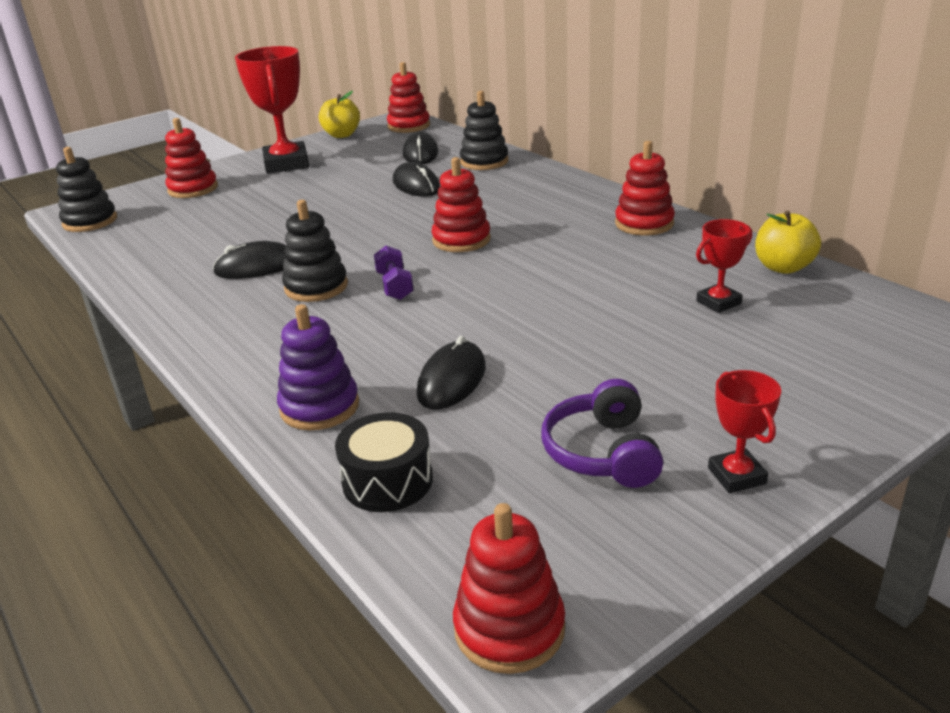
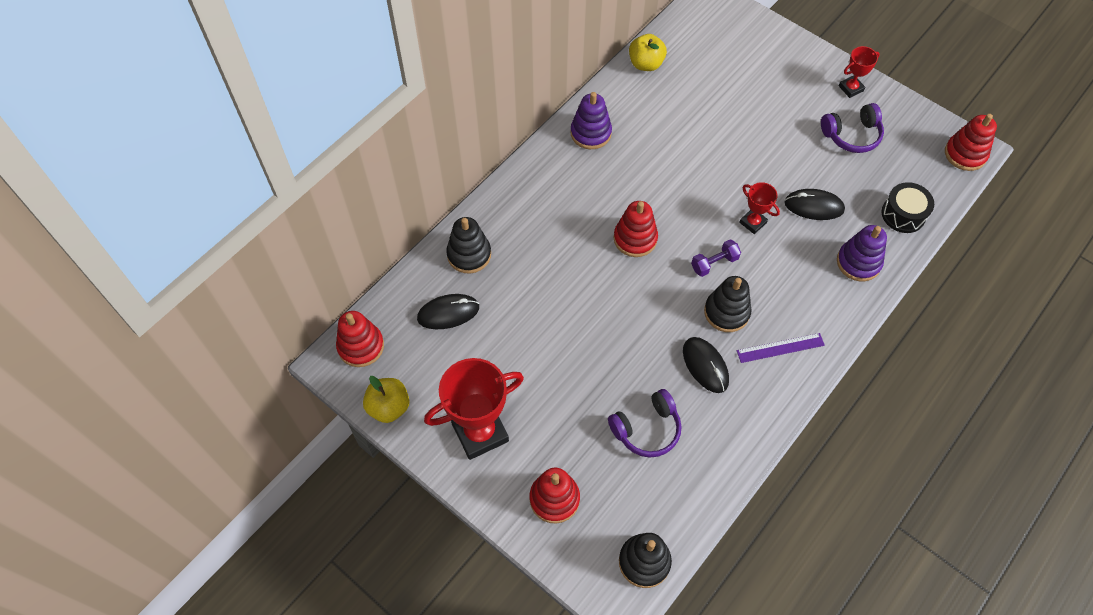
camera: 105 degrees left, 30 degrees up
(215, 231) = (647, 429): none -> purple headphones
(235, 318) = (780, 348): none -> purple ruler
(416, 185) = (530, 296): black mouse -> none
(644, 223) = (590, 133): red stacking toy -> purple stacking toy
(718, 302) = (697, 93): red trophy -> red trophy (753, 222)

